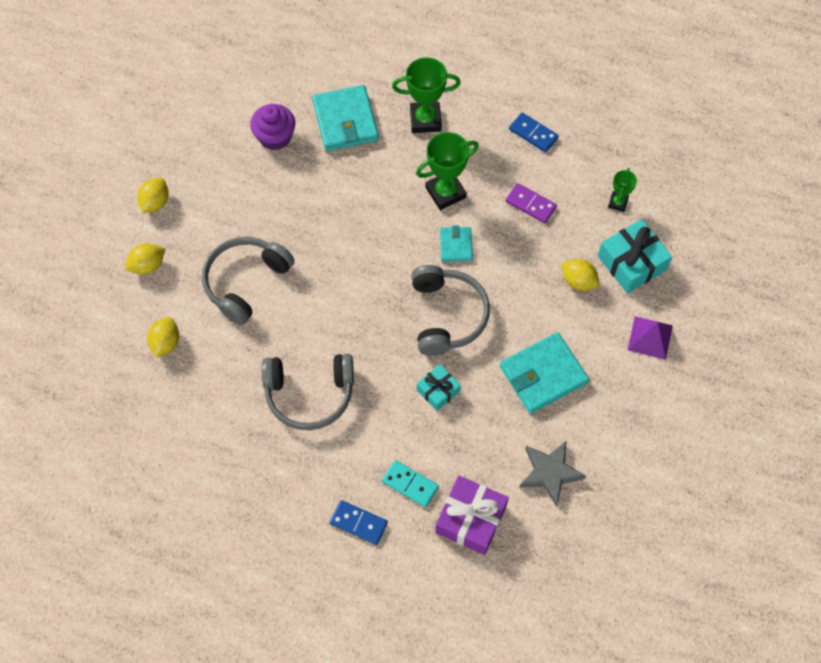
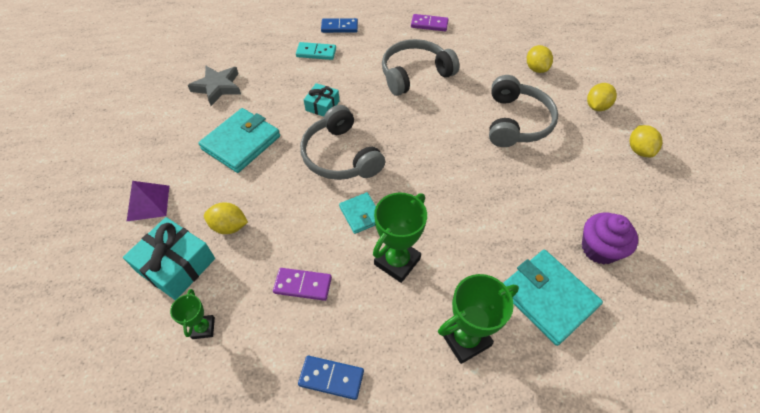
camera: 155 degrees right, 10 degrees down
(238, 476) = (429, 24): none -> purple domino
(471, 519) = (266, 49): purple gift -> none

